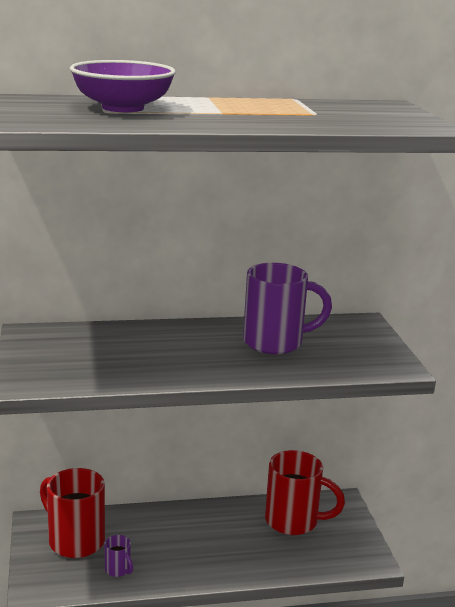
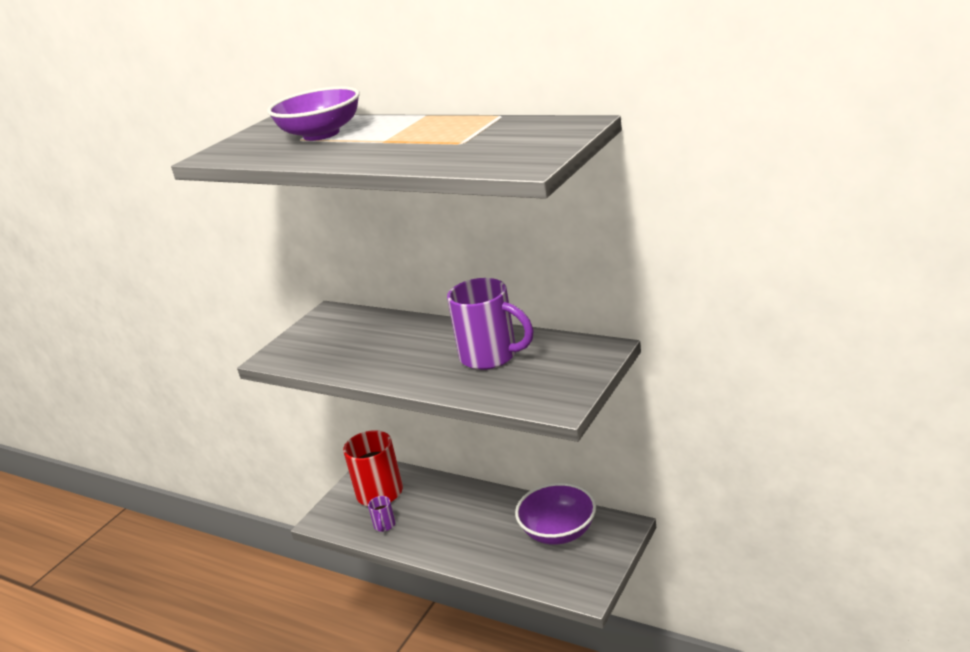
camera: 45 degrees right, 5 degrees up
(294, 521) = (558, 531): red mug -> purple bowl

